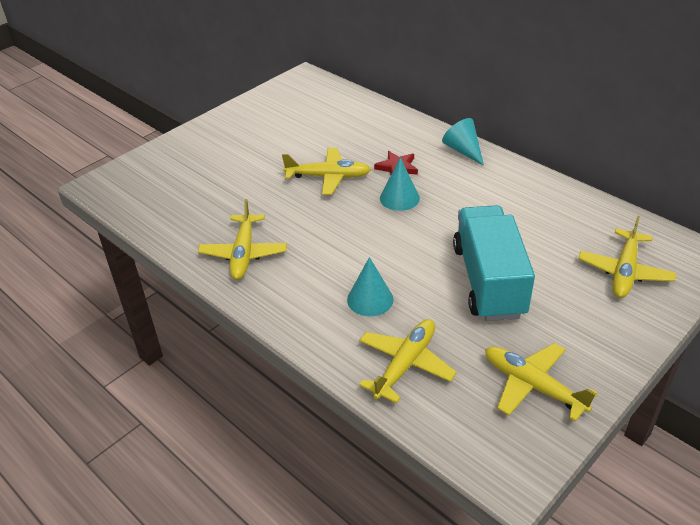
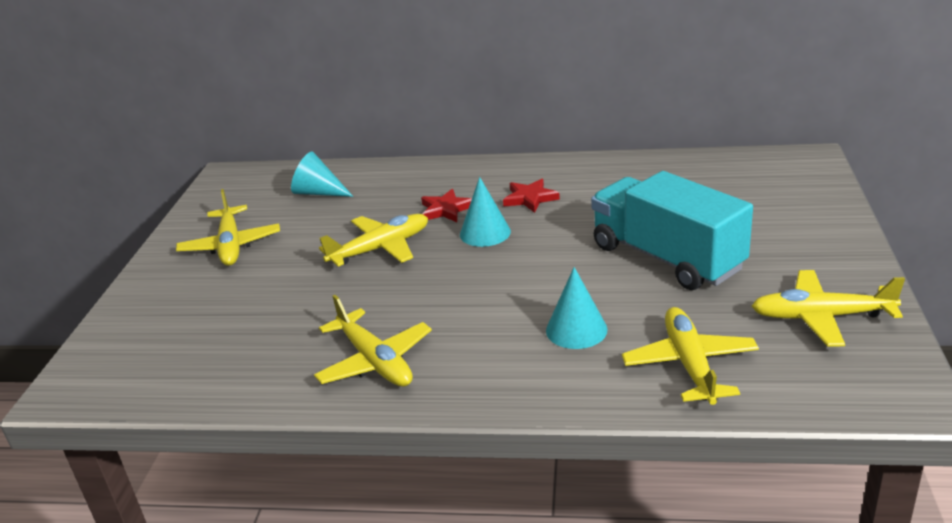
camera: 35 degrees left, 10 degrees down
(458, 186) = (530, 198): none -> red star
(463, 150) = (495, 169): turquoise cone -> turquoise cone (318, 192)
(624, 271) = (766, 196): yellow plane -> yellow plane (230, 245)

